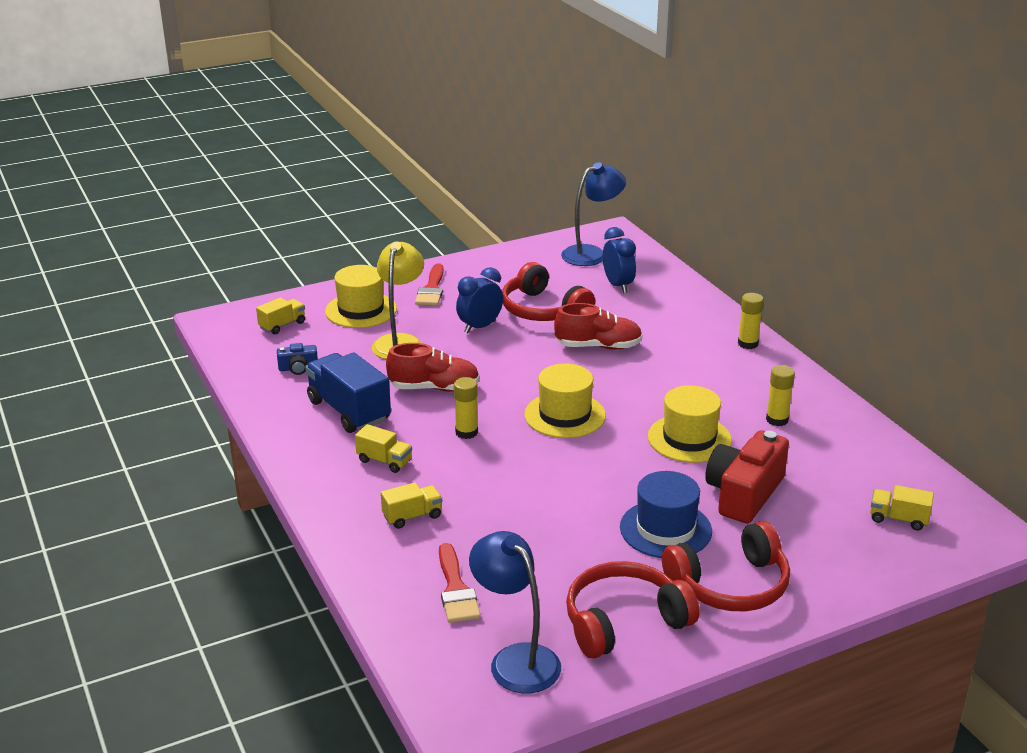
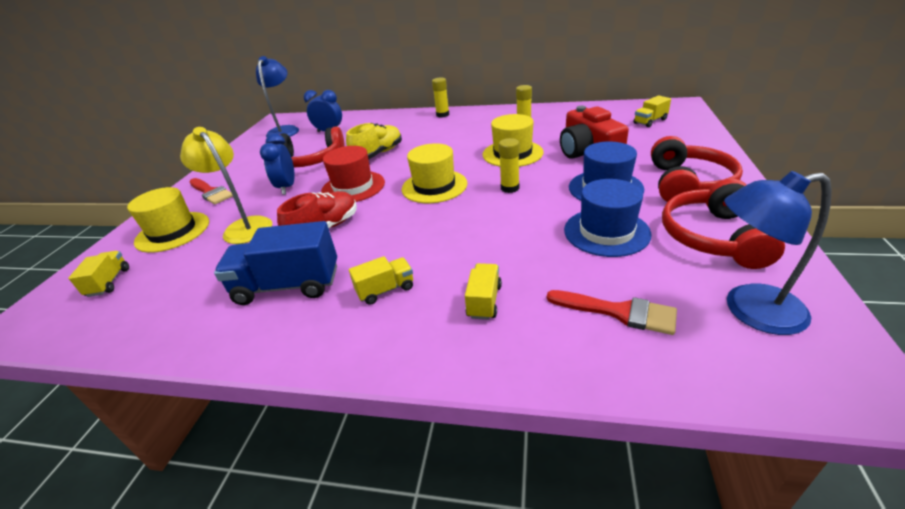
camera: 50 degrees left, 5 degrees up
(298, 368) = (182, 295): blue camera -> none
(466, 432) = (401, 233): yellow glue stick -> yellow glue stick (510, 188)
(517, 366) = (353, 187): none -> red hat
(574, 552) = (606, 232): none -> blue hat
(598, 346) = (378, 154): red shoe -> yellow shoe

